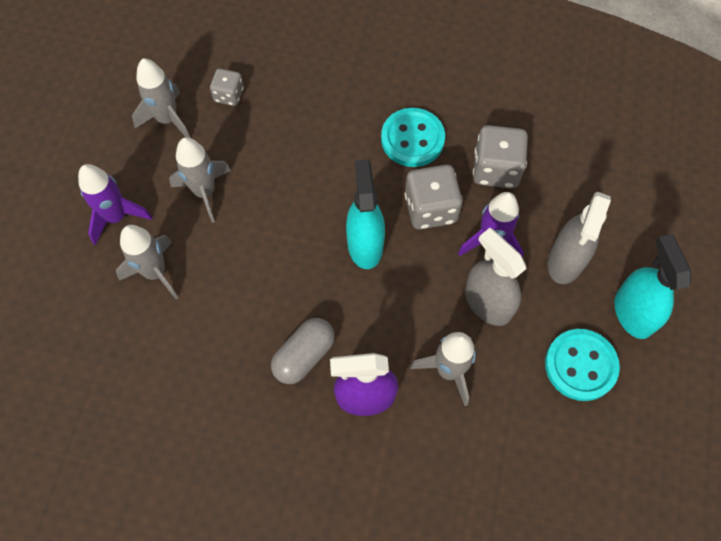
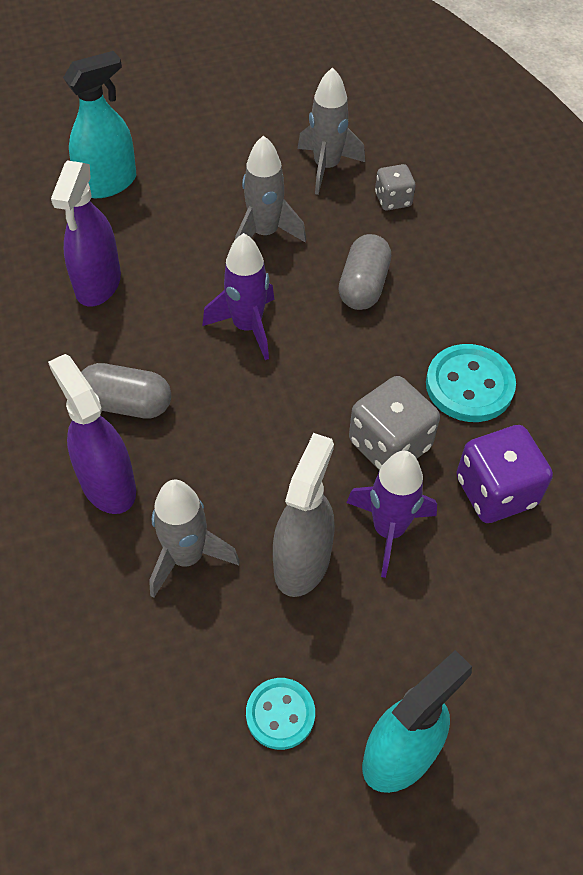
camera: 60 degrees right, 10 degrees down
(116, 217) = (191, 181): purple rocket -> purple rocket (247, 327)
(155, 272) = (149, 238): grey rocket -> none
(178, 328) = (98, 284): none -> purple spray bottle
(294, 155) = (363, 286): none -> grey capsule
(365, 245) = (297, 400): turquoise spray bottle -> turquoise spray bottle (108, 183)
(496, 169) = (495, 491): grey dice -> purple dice
(565, 261) = (421, 631): grey spray bottle -> none
(580, 365) = (280, 714): turquoise button -> turquoise button, size x0.64

